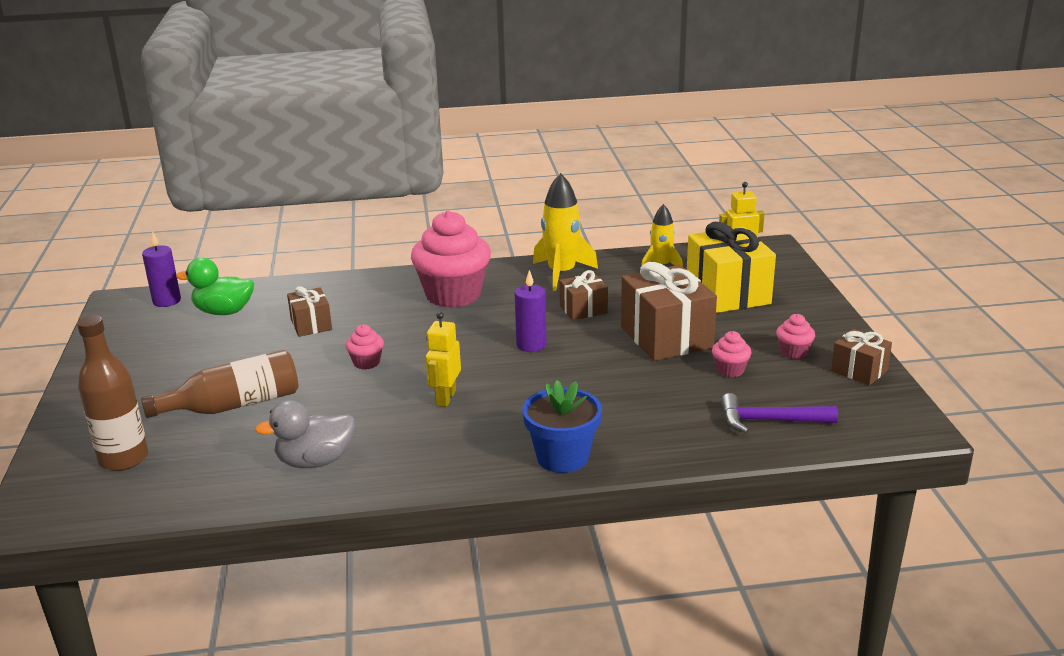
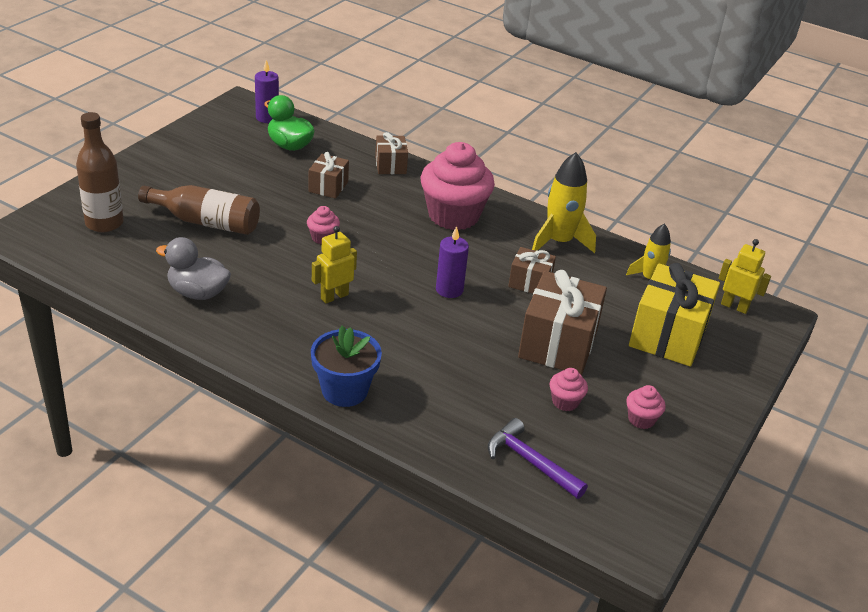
camera: 35 degrees right, 10 degrees up
(859, 371) = (671, 470): brown gift -> brown gift (390, 165)

